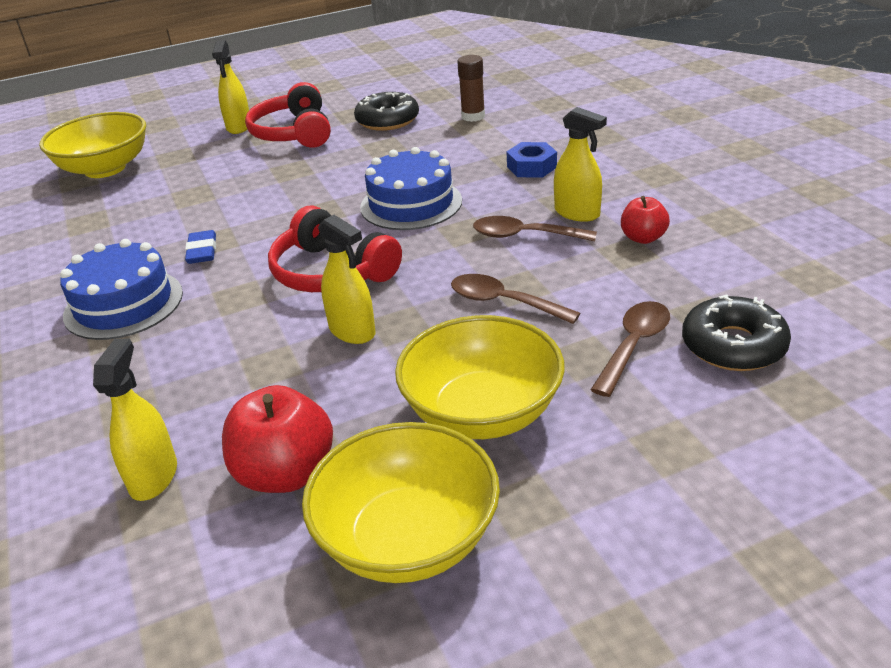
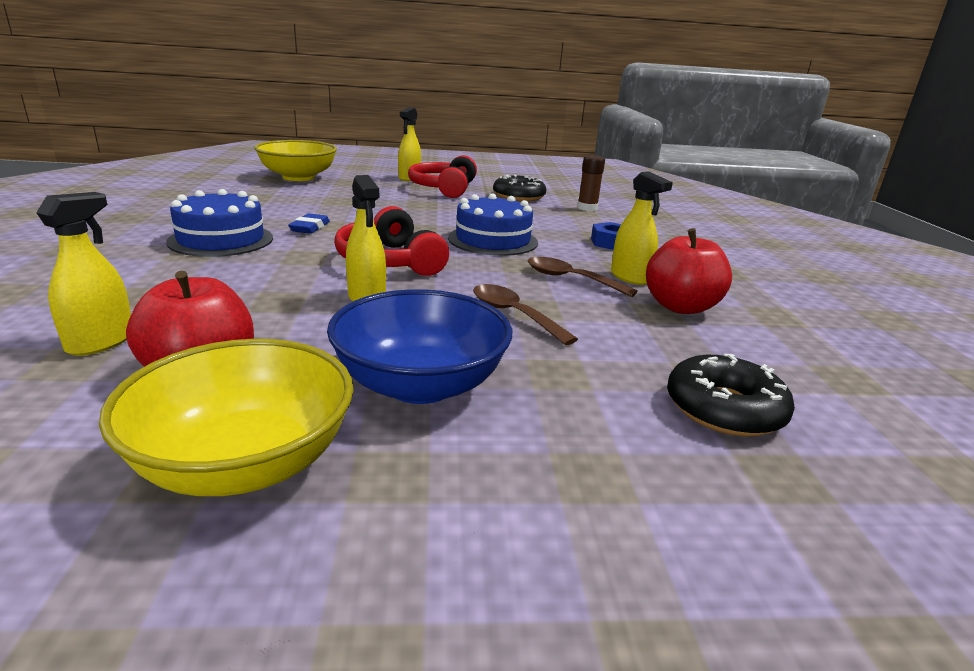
camera: 15 degrees right, 10 degrees down
(482, 412) = (420, 384): yellow bowl -> blue bowl
(634, 345) = (614, 378): brown spoon -> none
(643, 238) = (680, 307): red apple -> red apple, size x1.68

